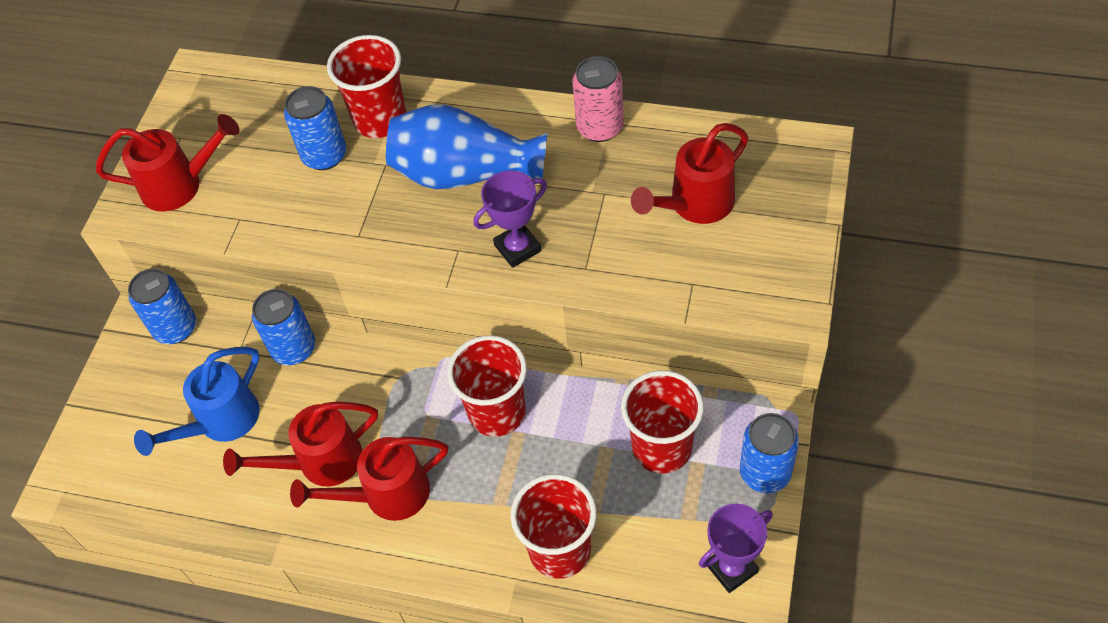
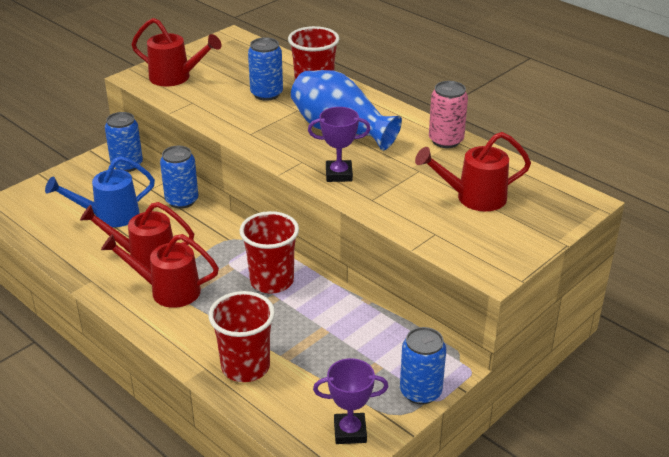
camera: 25 degrees right, 20 degrees down
(661, 448) = (361, 346): red cup -> none

